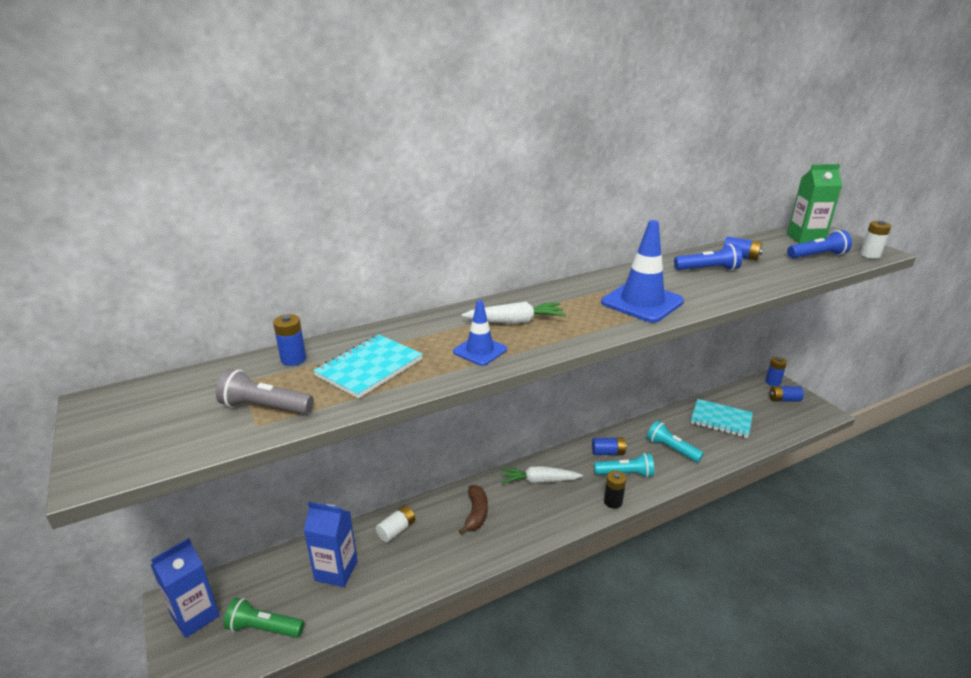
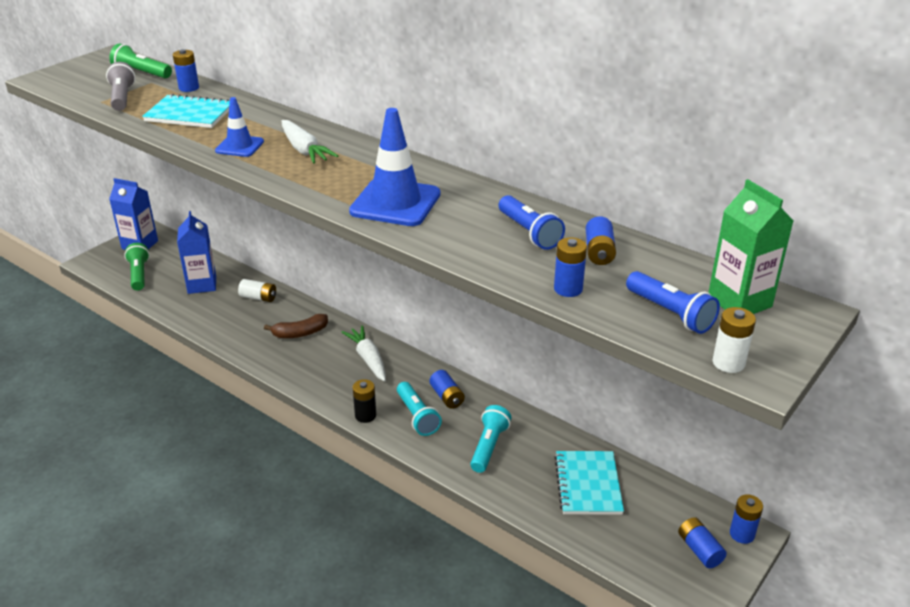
camera: 65 degrees right, 5 degrees up
(202, 384) = (142, 73): none -> green flashlight
(786, 274) = (568, 289): none -> blue battery

